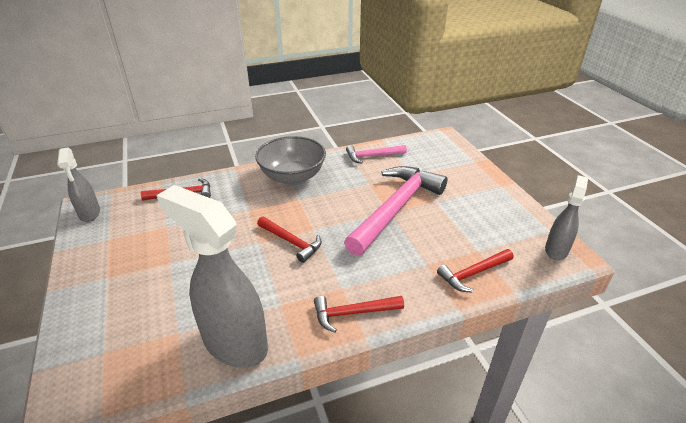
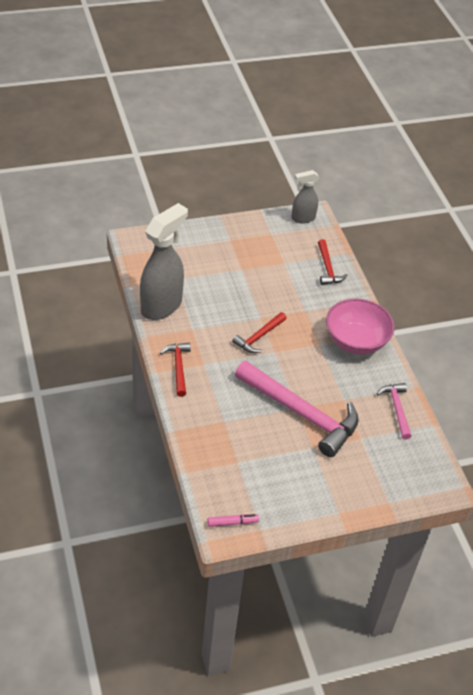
camera: 90 degrees right, 10 degrees up
(292, 177) = (356, 341): grey bowl -> pink bowl
(473, 273) = (209, 450): red hammer -> none
(556, 250) = (232, 523): grey spray bottle -> pink marker

